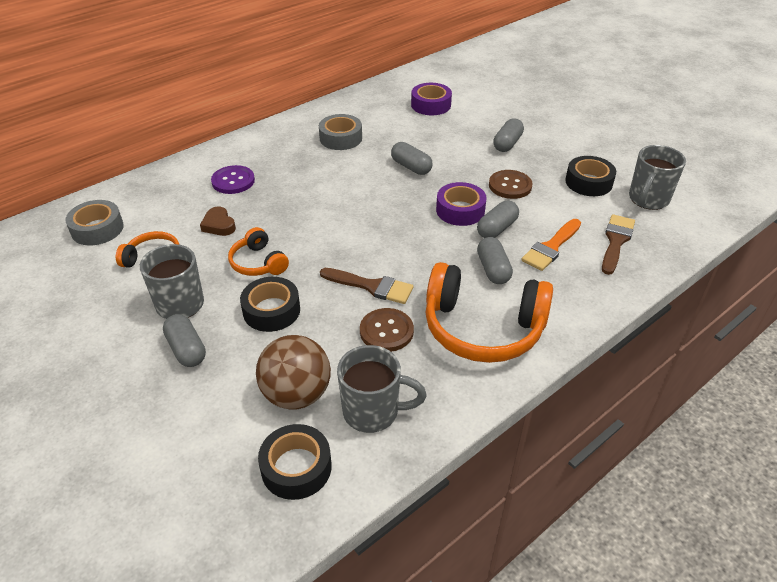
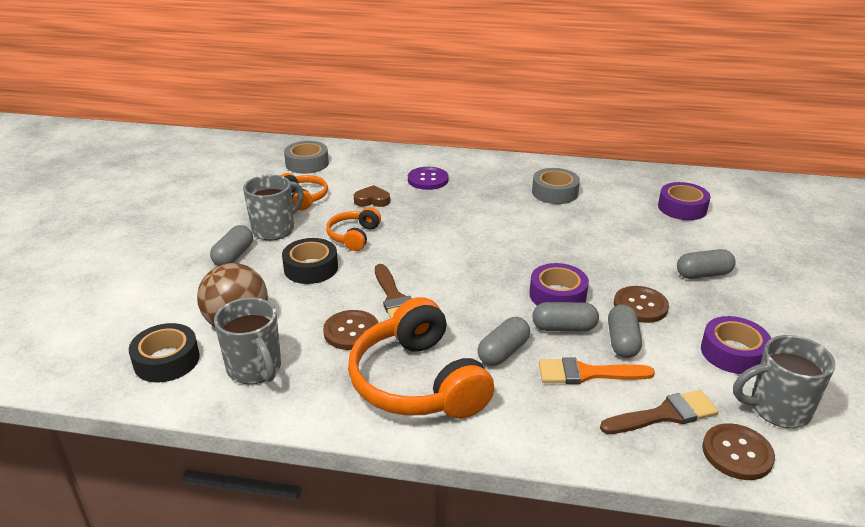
camera: 50 degrees right, 10 degrees down
(219, 225) = (372, 200): brown heart -> brown heart turned 75 degrees clockwise
(411, 167) = (575, 242): grey capsule -> grey capsule (622, 342)
(588, 182) = (733, 353): black tape -> purple tape
(668, 236) = (737, 453): none -> brown button

